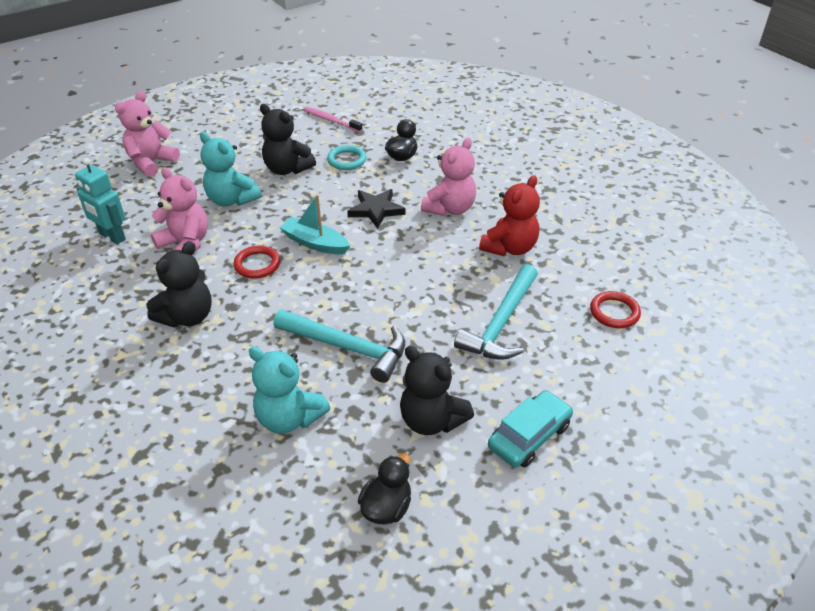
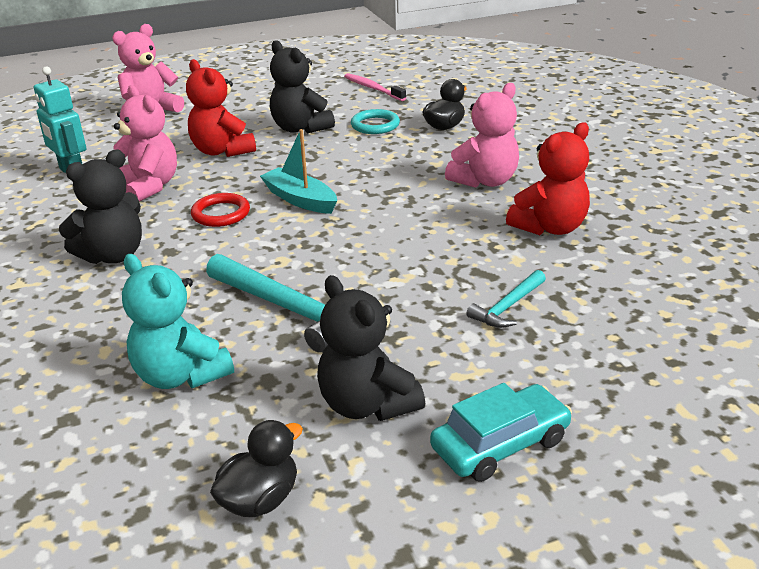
camera: 15 degrees right, 10 degrees down
(231, 200) = (222, 151): turquoise teddy bear -> red teddy bear
(376, 210) = (390, 174): black star -> none
(500, 323) = (507, 307): turquoise hammer -> turquoise hammer, size x0.54
(614, 312) = (677, 313): red ring -> none

